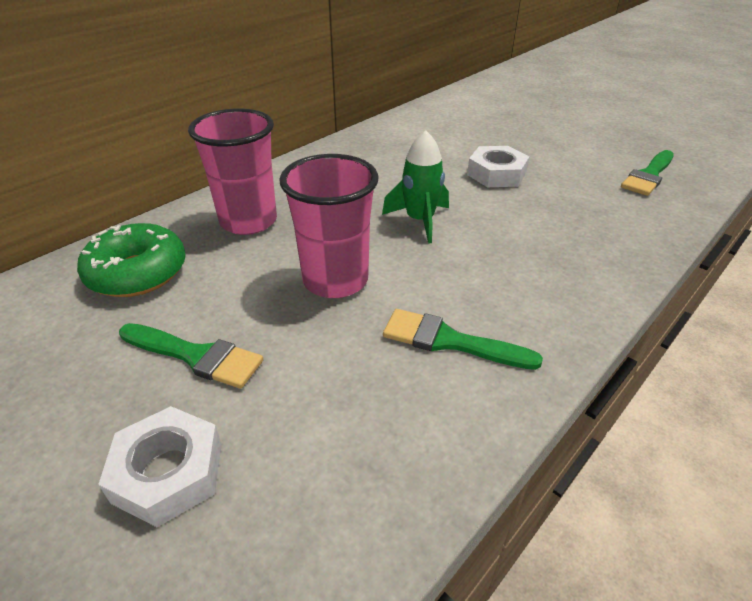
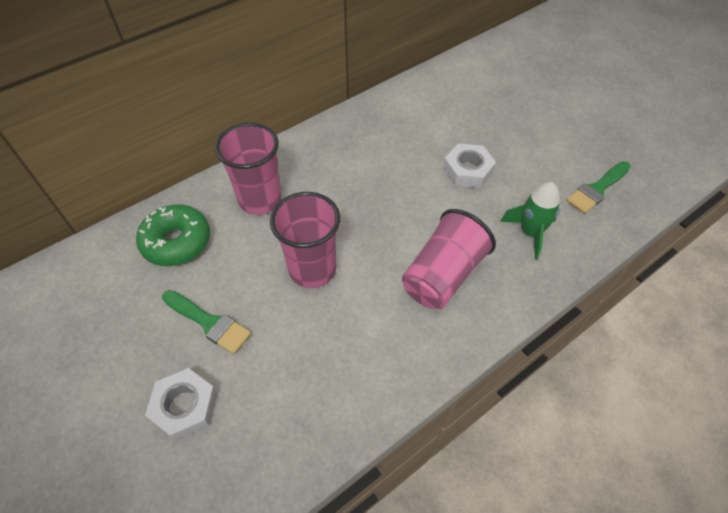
camera: 10 degrees right, 15 degrees up
(419, 221) = (389, 217): green rocket -> green rocket (530, 233)
(450, 341) = (378, 337): green brush -> none
(510, 267) = (443, 275): none -> pink cup

